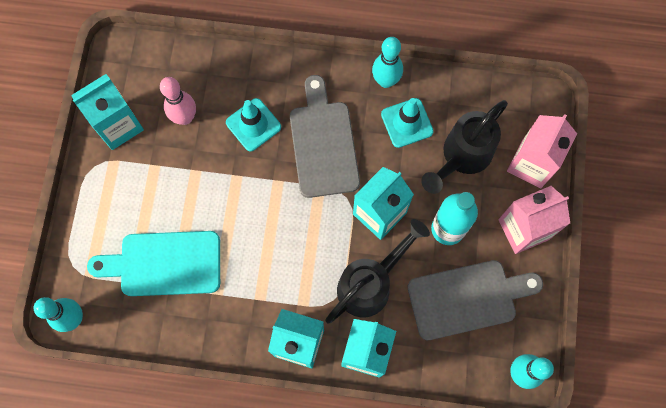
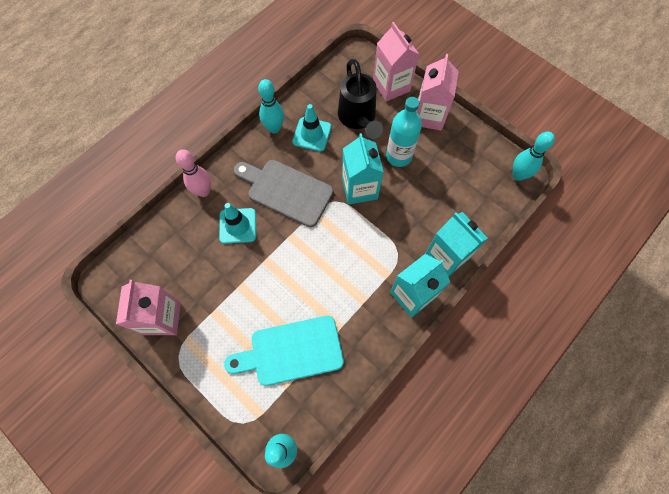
camera: 55 degrees left, 5 degrees down
(118, 125) = (162, 318): turquoise carton -> pink carton
(164, 264) = (291, 351): turquoise cutting board -> turquoise cutting board turned 45 degrees clockwise
(185, 118) = (195, 267): pink bowling pin -> pink bowling pin (203, 191)
(371, 283) = (403, 223): black watering can -> none
(467, 298) = (451, 174): grey cutting board -> none

